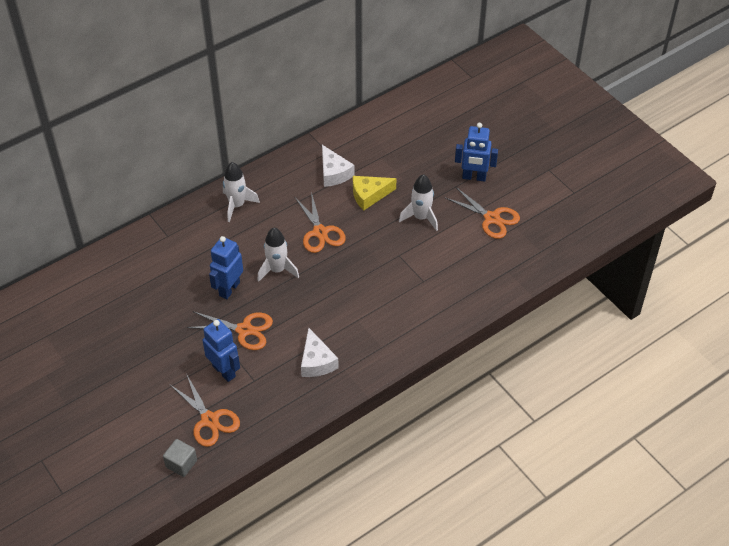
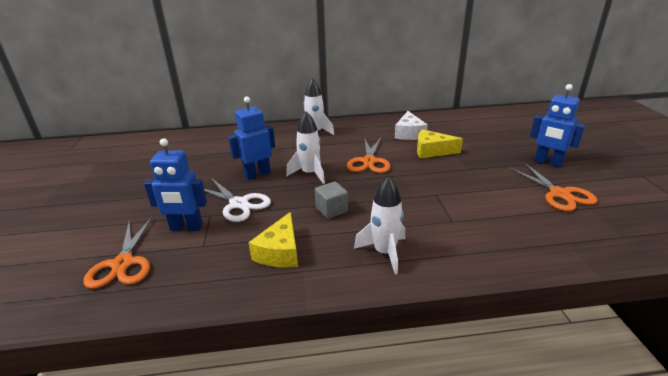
camera: 30 degrees right, 20 degrees down
(181, 463) = (45, 294): grey cube -> grey cube (331, 210)
(224, 371) = (186, 228): blue robot -> blue robot turned 105 degrees clockwise
(244, 330) = (239, 204): orange scissors -> white scissors
(316, 361) = (280, 252): white cheese -> yellow cheese
(421, 217) = (476, 175): white rocket -> white rocket (384, 253)

